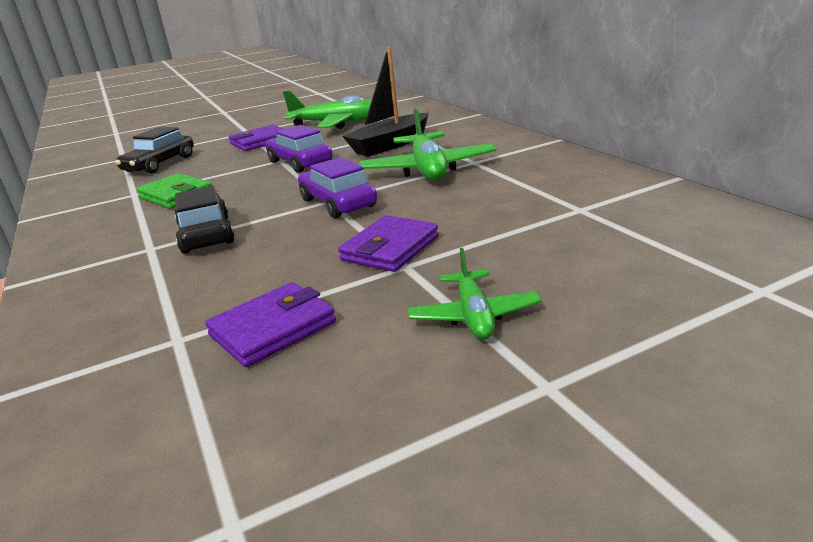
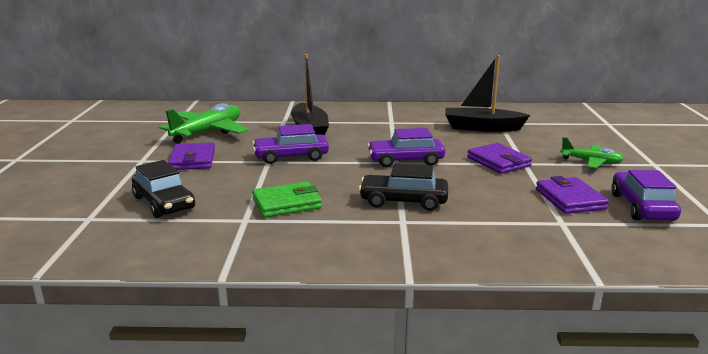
camera: 65 degrees left, 5 degrees down
(276, 403) = (641, 207): none -> purple car
(428, 169) = (384, 132): green plane -> none
(533, 206) = (482, 128): none -> black boat

